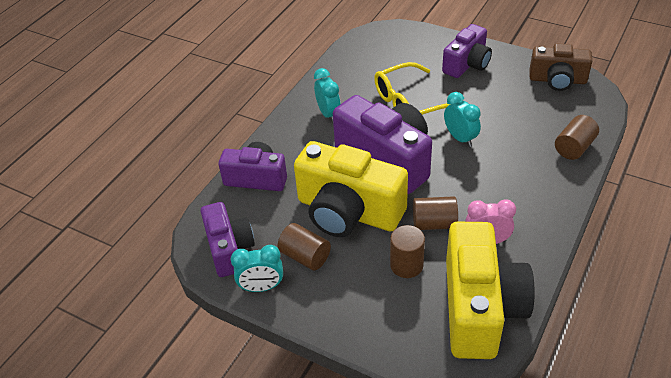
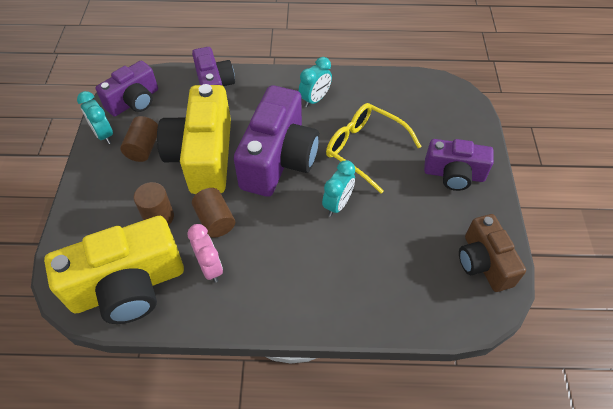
camera: 60 degrees right, 10 degrees up
(574, 147) = (379, 308): brown cylinder -> none

